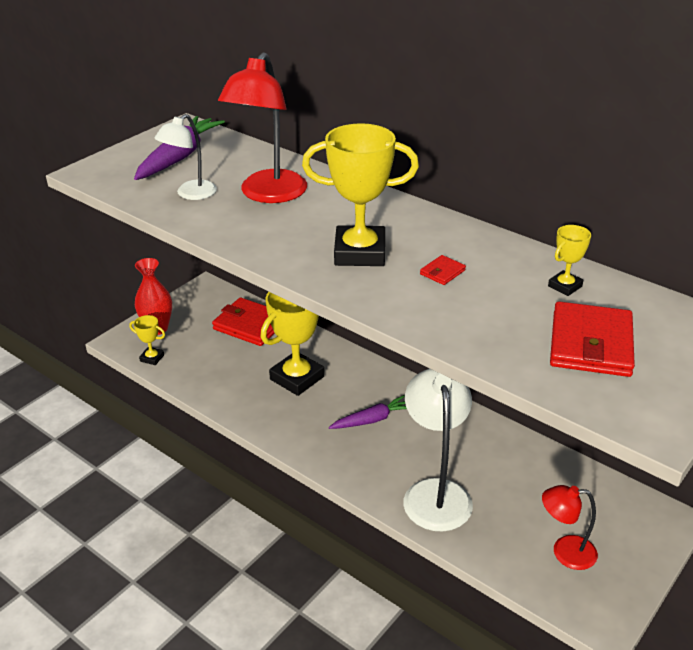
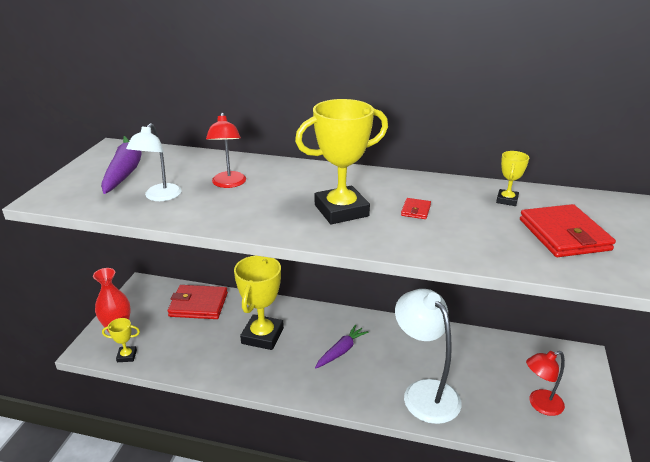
camera: 25 degrees left, 5 degrees down
(268, 194) = (228, 184): red lamp -> red lamp, size x0.59

